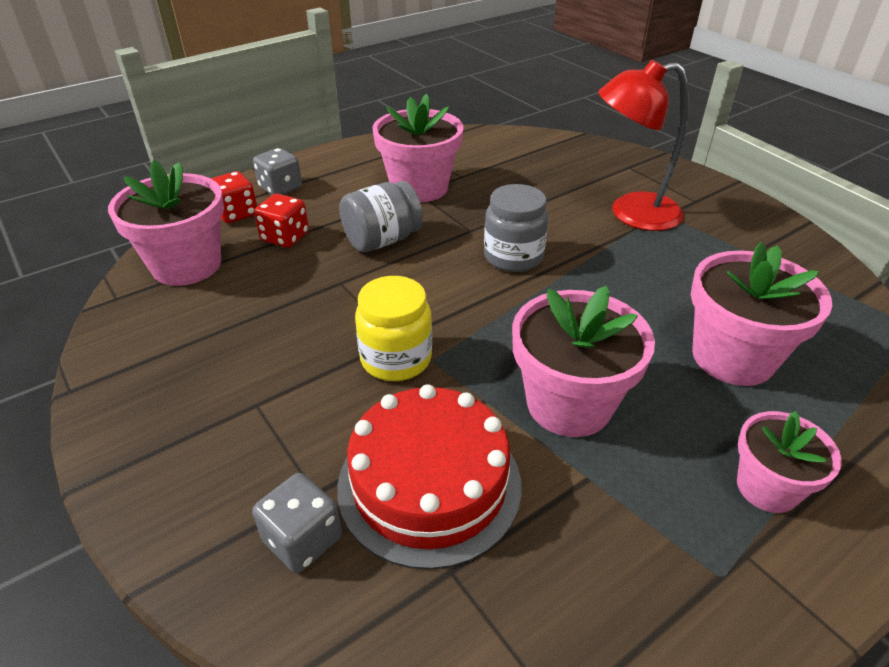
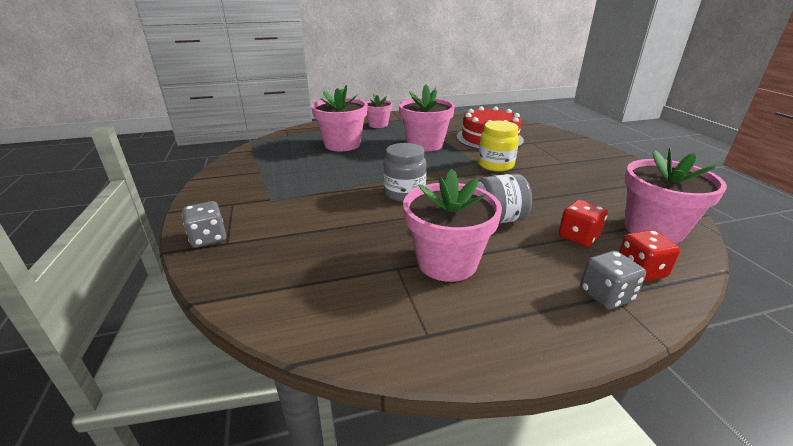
camera: 160 degrees left, 10 degrees down
(303, 539) = (534, 136): grey dice -> grey dice (208, 238)
(631, 213) = (292, 204): red lamp -> none

